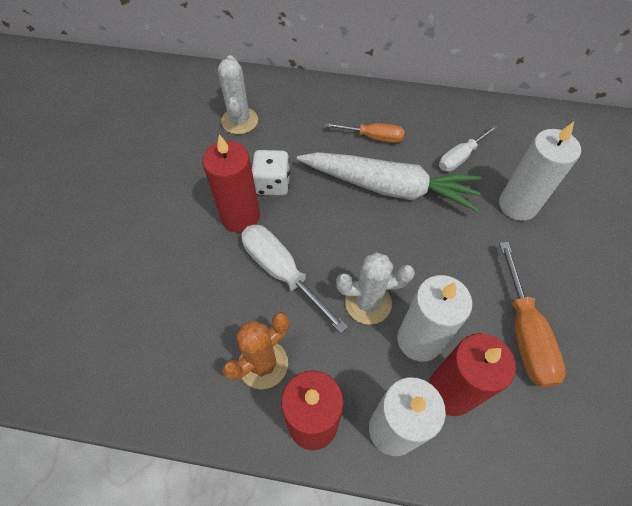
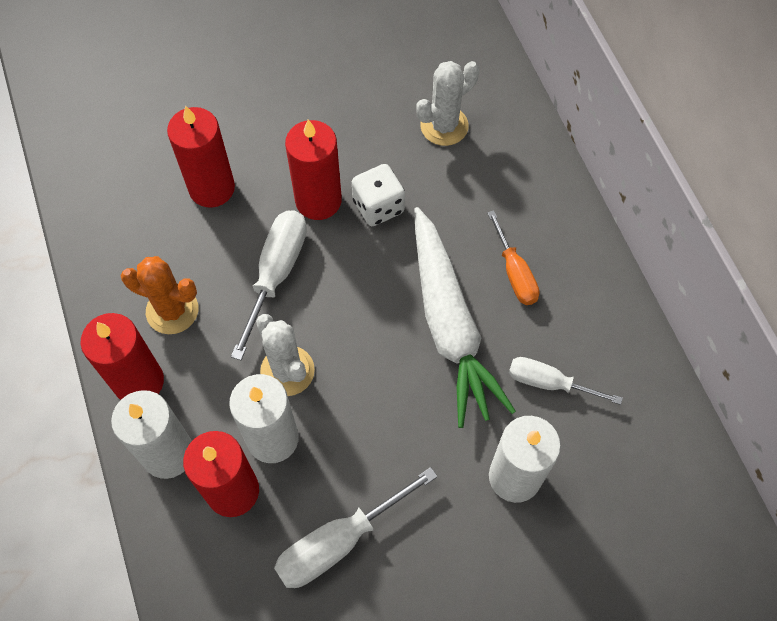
camera: 60 degrees right, 5 degrees up
(174, 282) = (212, 188): none -> red candle
(524, 333) = (339, 541): orange screwdriver -> white screwdriver

